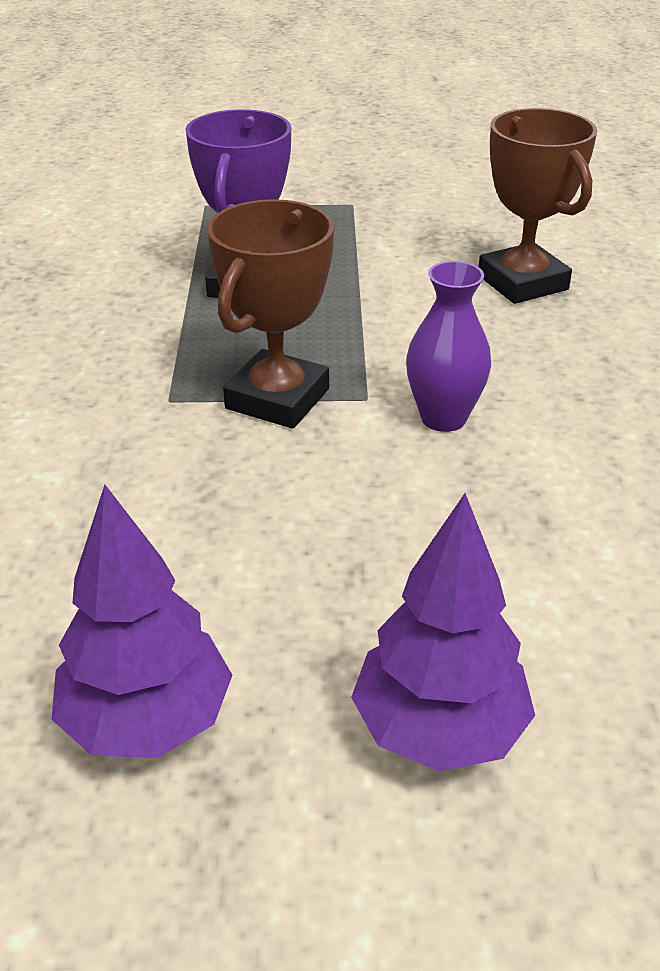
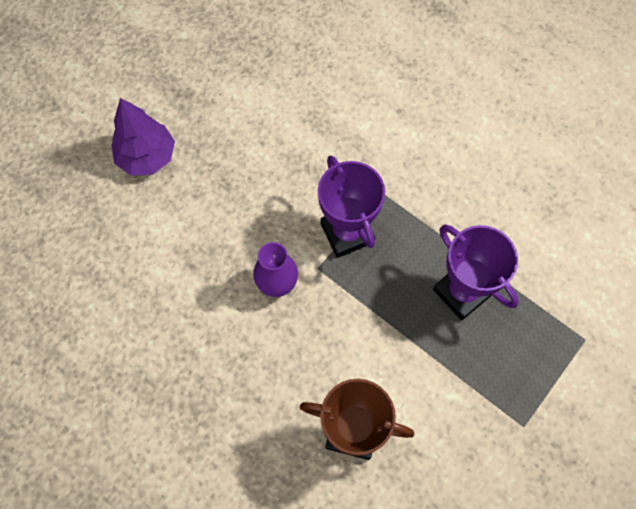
camera: 130 degrees right, 30 degrees up
(147, 721) = (220, 91): purple tree -> none
(277, 399) = (347, 233): brown trophy -> purple trophy

